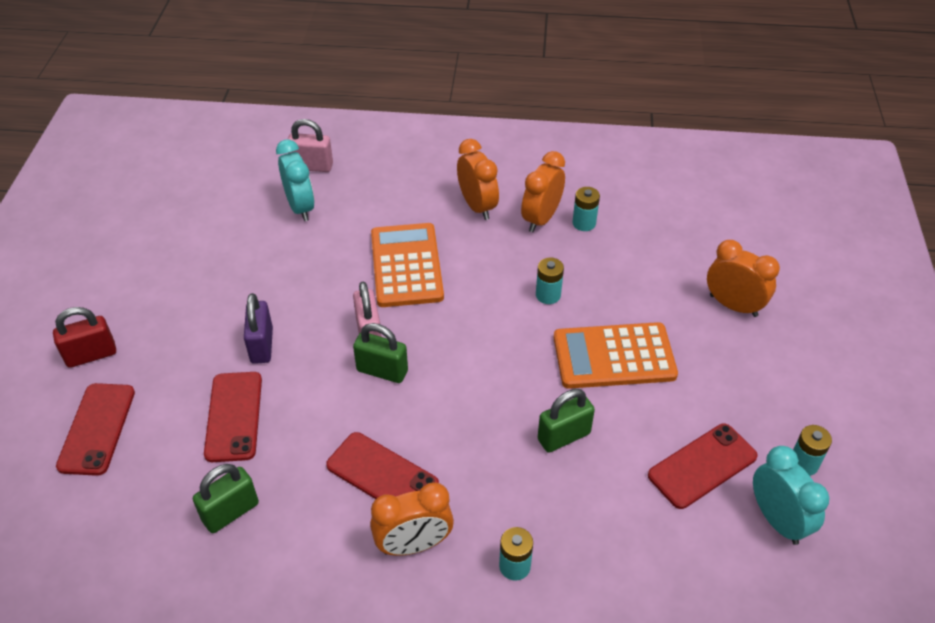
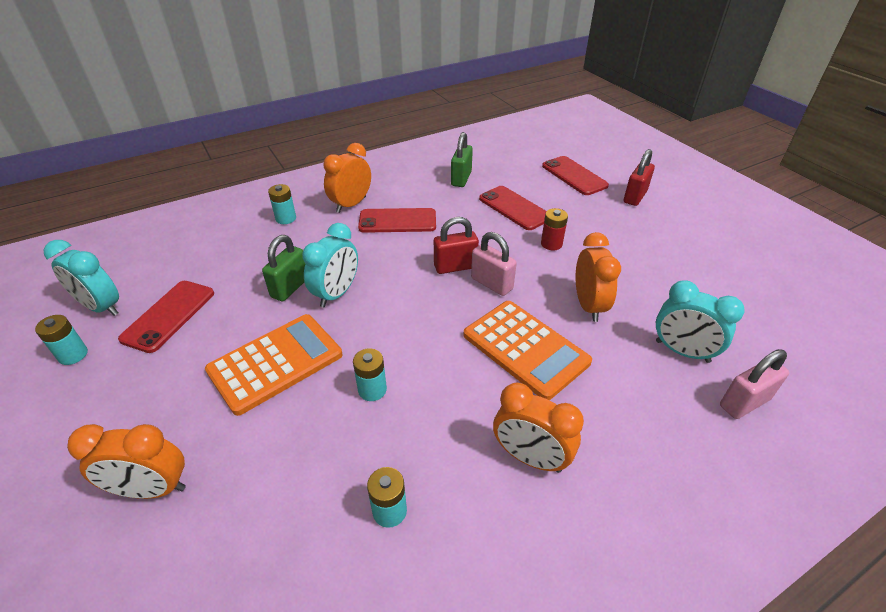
camera: 145 degrees right, 5 degrees down
(262, 345) = (551, 244): purple padlock -> red battery
(382, 371) = (455, 267): green padlock -> red padlock
(521, 402) = (336, 294): none -> turquoise clock
(541, 219) = (445, 485): orange clock -> orange clock (588, 305)

